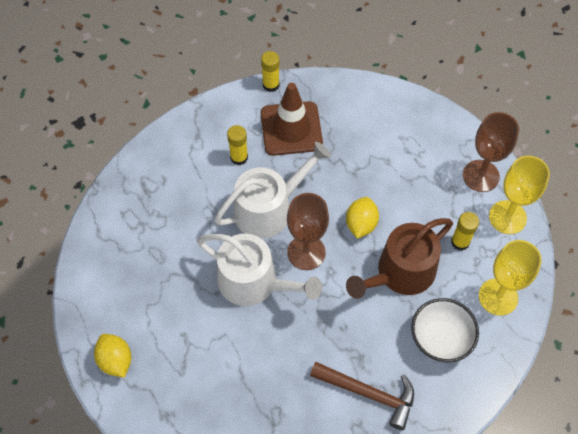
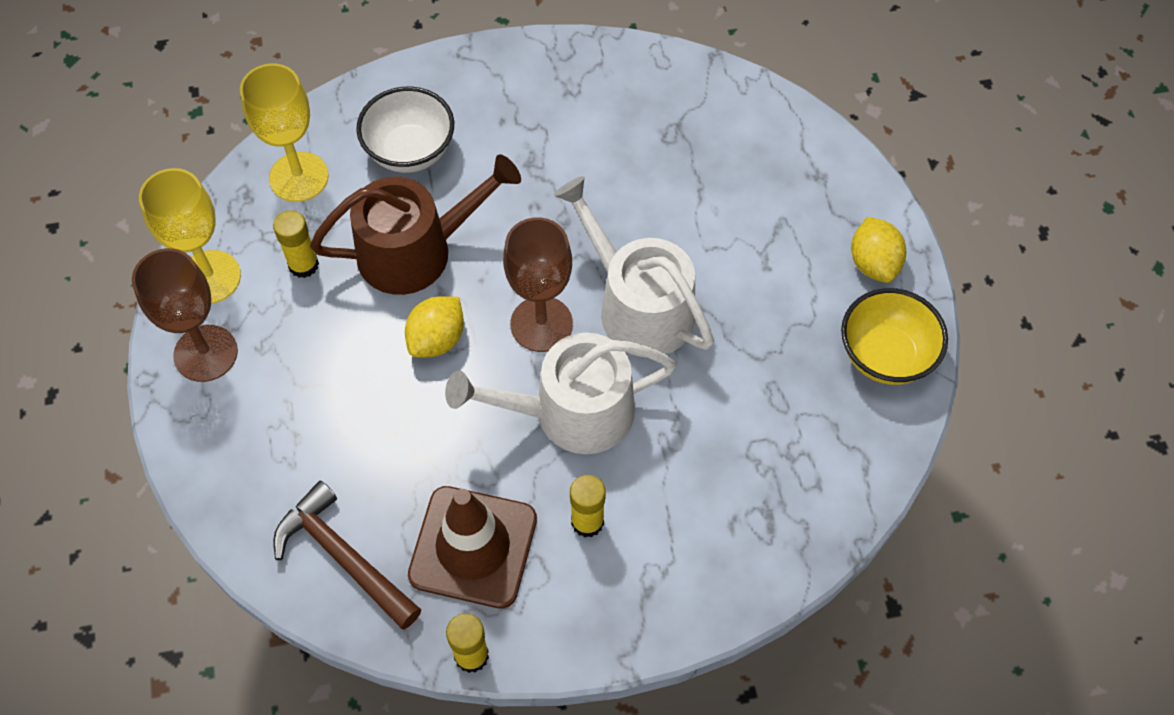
camera: 160 degrees left, 0 degrees up
(98, 300) = (885, 356): none -> yellow bowl
(369, 394) = (539, 120): brown hammer -> brown hammer (343, 557)

